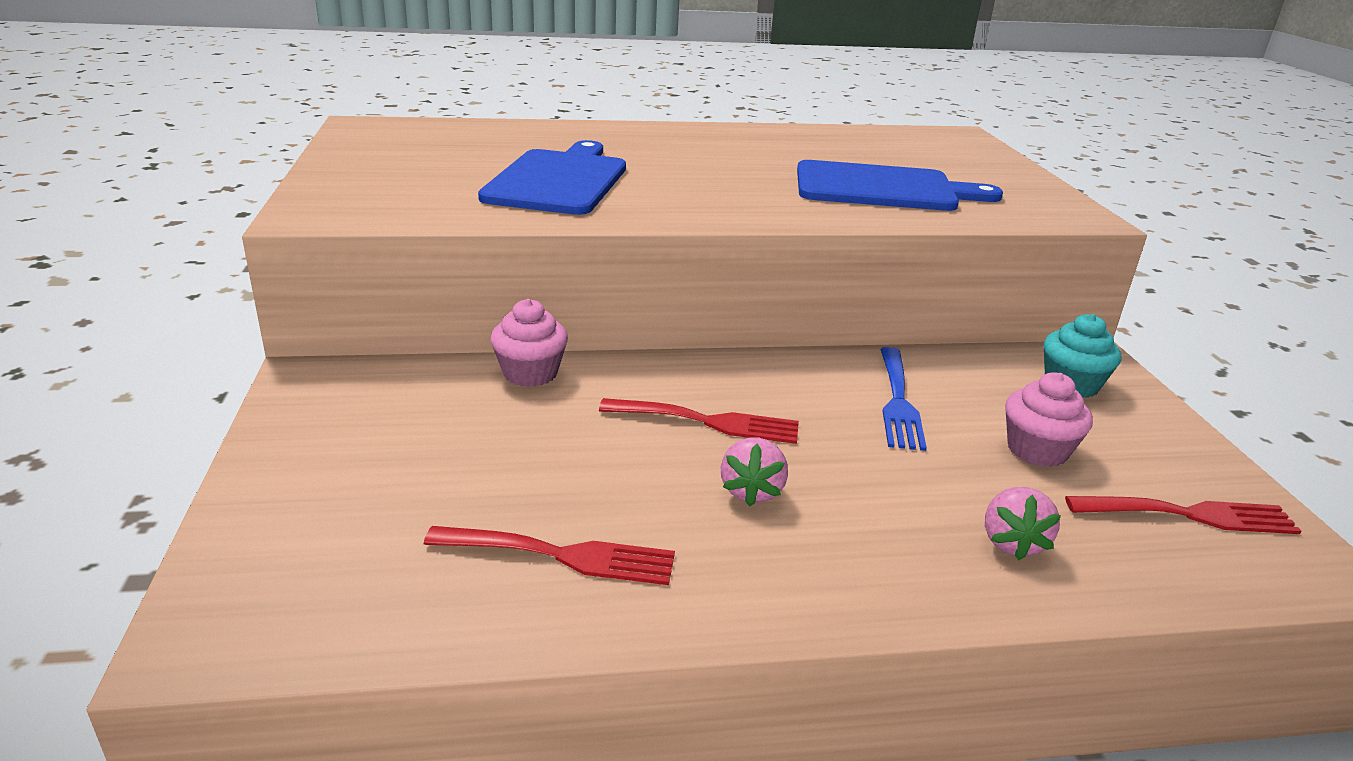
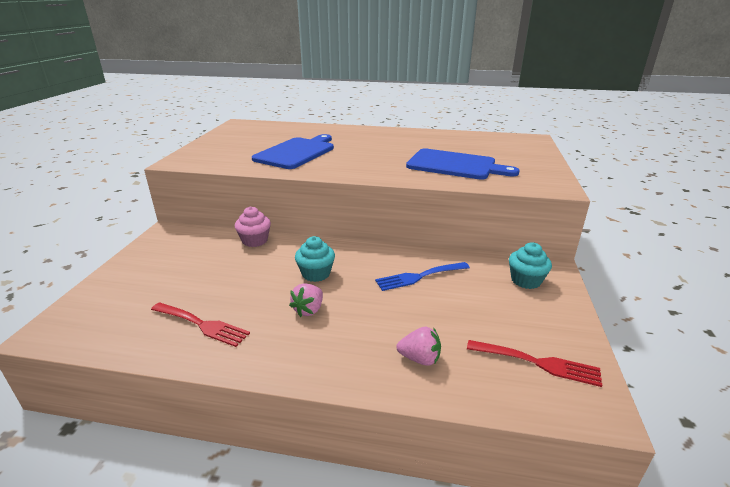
camera: 20 degrees right, 0 degrees up
(708, 422) = (316, 274): red fork -> turquoise cupcake
(898, 402) = (419, 277): blue fork -> blue fork turned 45 degrees clockwise
(1012, 542) = (420, 359): pink strawberry -> pink strawberry turned 105 degrees counterclockwise
(1037, 450) = (475, 313): pink cupcake -> none

